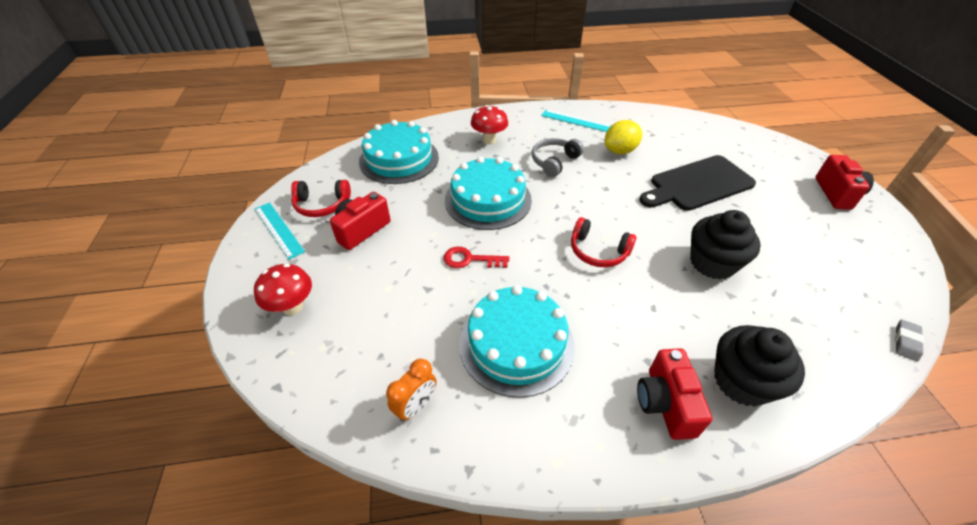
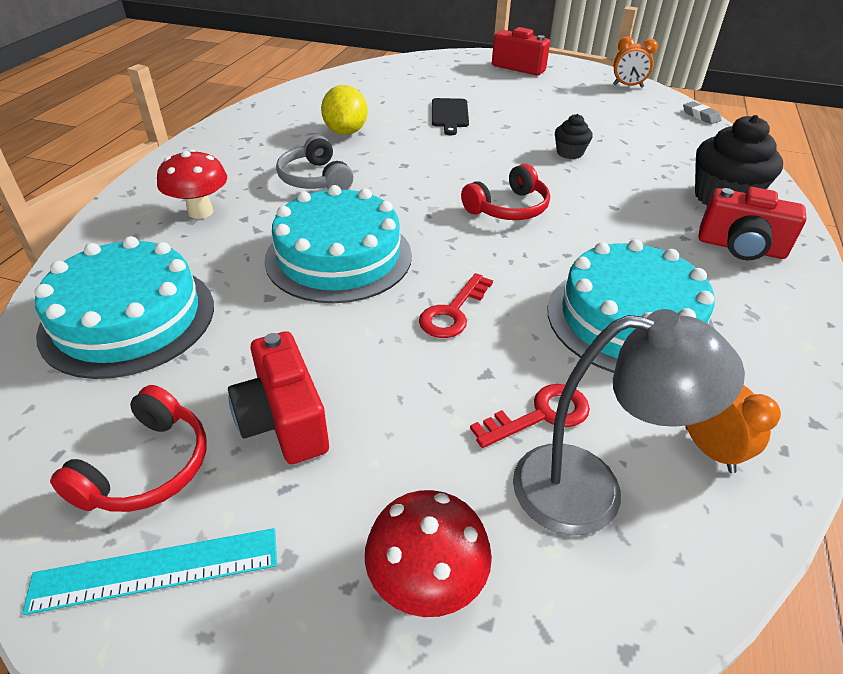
camera: 65 degrees left, 5 degrees down
(363, 353) = (590, 490): none -> grey lamp
(407, 319) = (540, 415): none -> red key
(576, 121) = (249, 135): turquoise ruler -> none
(698, 184) = (450, 115): black cutting board -> black cutting board, size x0.54
(712, 263) = (569, 153): black cupcake -> black cupcake, size x0.52
(901, 272) = (628, 86): none -> orange clock

